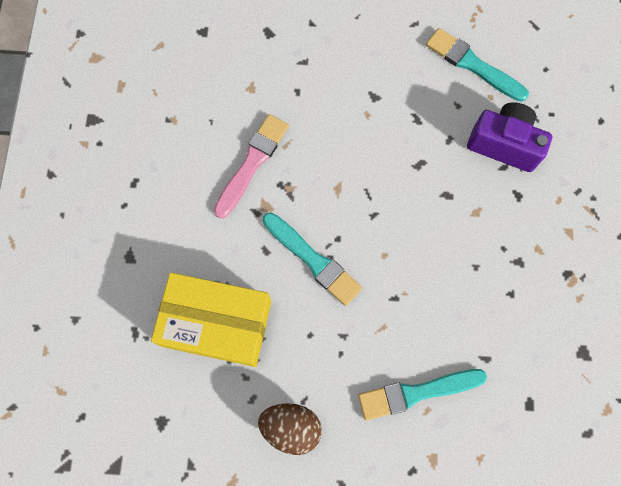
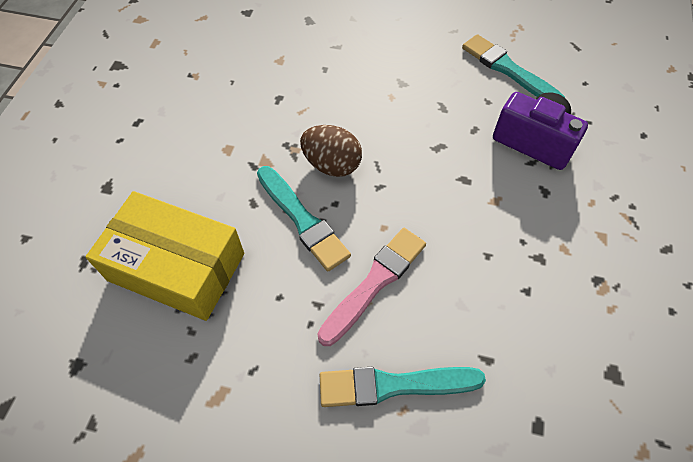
camera: 10 degrees right, 15 degrees down
(252, 163) = (262, 121): pink brush -> pink brush (374, 282)
(291, 427) = (228, 400): brown egg -> brown egg (332, 165)

